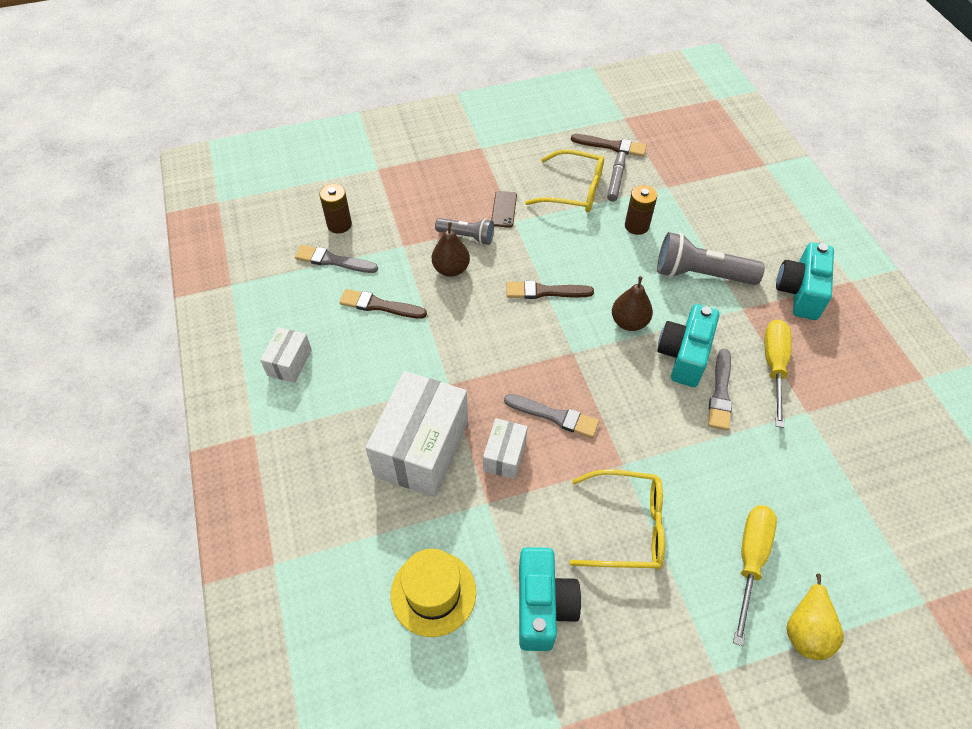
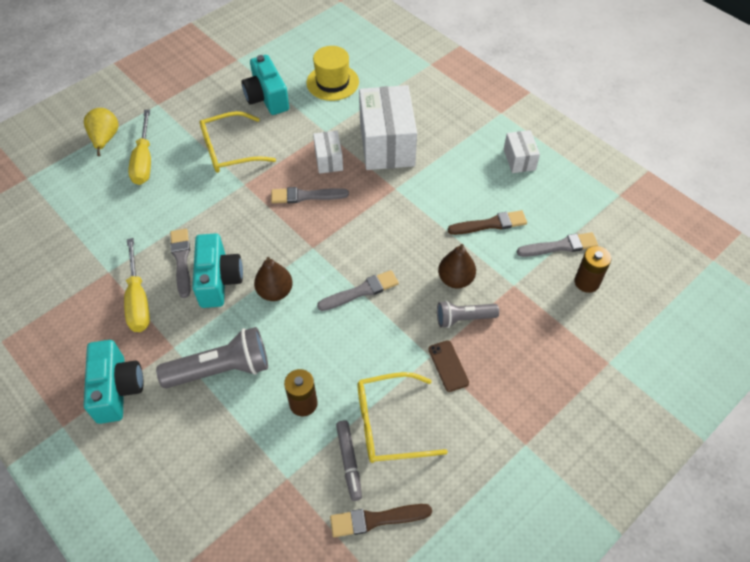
camera: 155 degrees right, 0 degrees up
(545, 291) = (361, 291): brown brush -> grey brush

